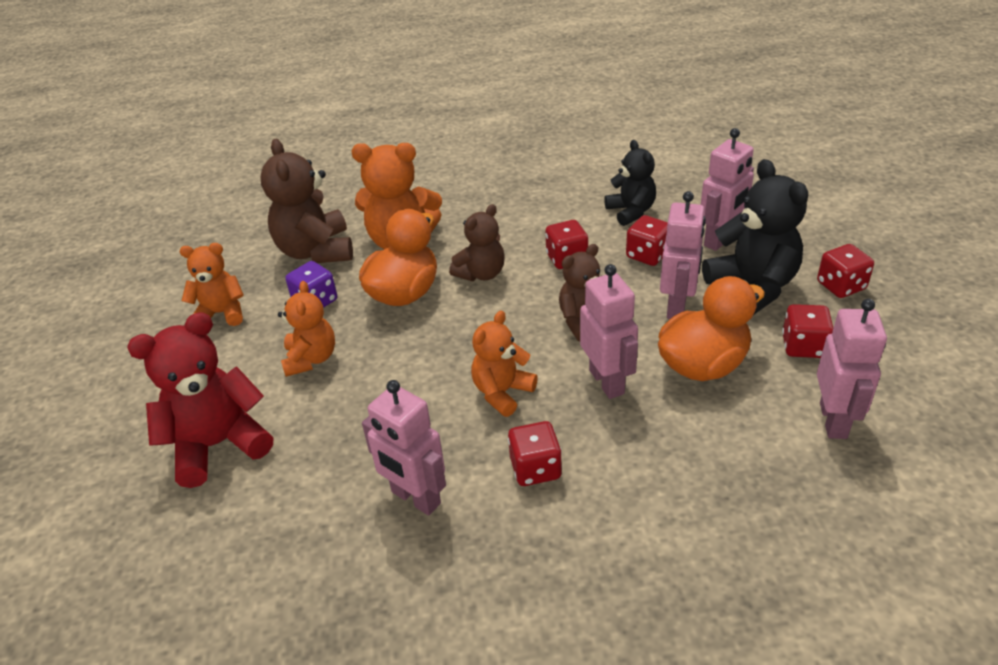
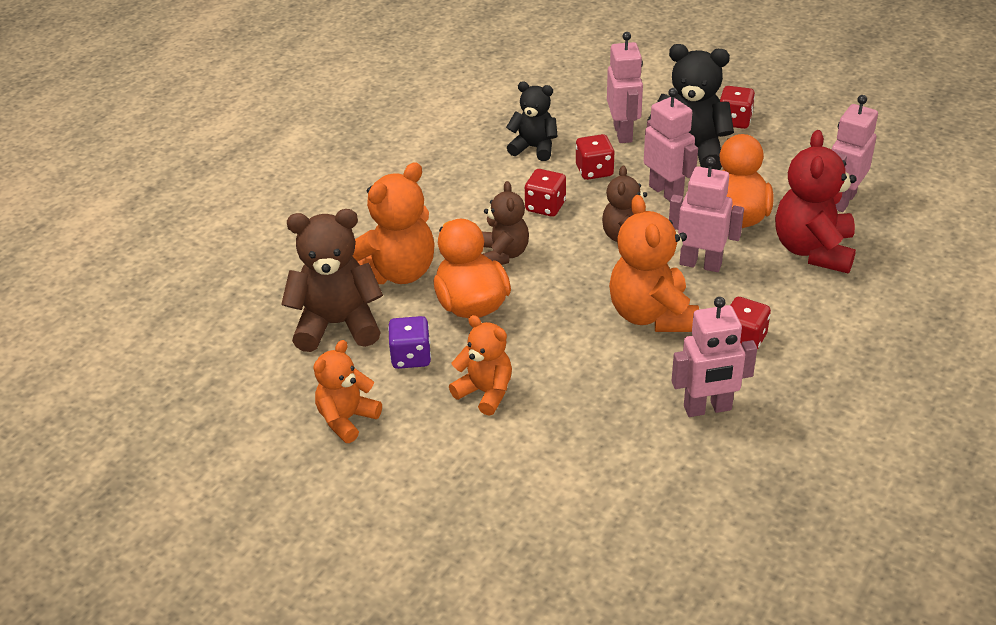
camera: 50 degrees left, 0 degrees up
(218, 445) = (525, 489): red teddy bear -> red teddy bear (813, 250)
(316, 251) = (337, 324): brown teddy bear -> brown teddy bear turned 150 degrees clockwise
(502, 392) = (652, 315): orange teddy bear -> orange teddy bear, size x1.59
(803, 346) = (768, 170): red dice -> none
(834, 420) = (842, 200): pink robot -> pink robot turned 105 degrees counterclockwise

